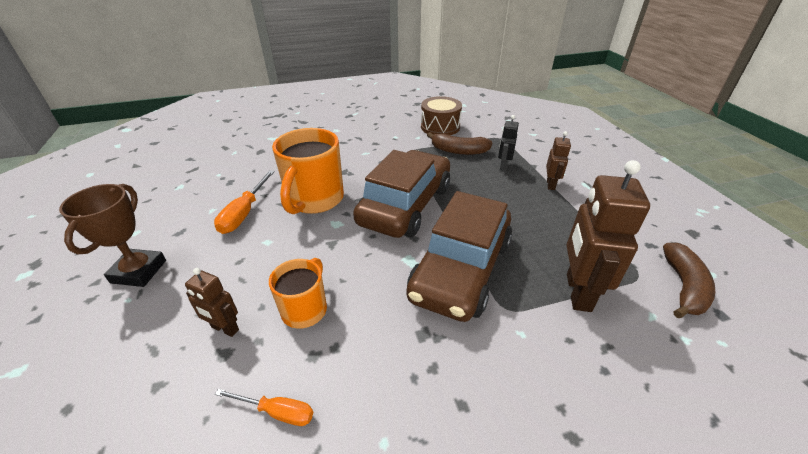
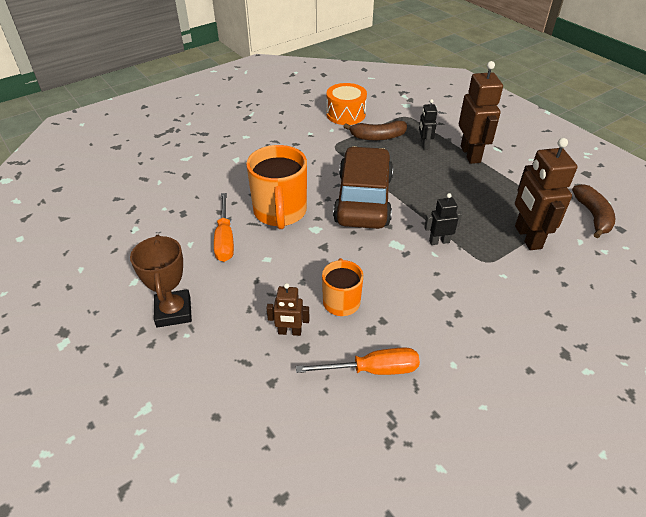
camera: 20 degrees left, 5 degrees up
(277, 412) = (372, 370): orange screwdriver -> orange screwdriver, size x1.59
(440, 127) = (345, 114): brown drum -> orange drum
(461, 269) = (439, 241): brown car -> black robot
(551, 184) = (470, 154): brown robot -> brown robot, size x1.90

